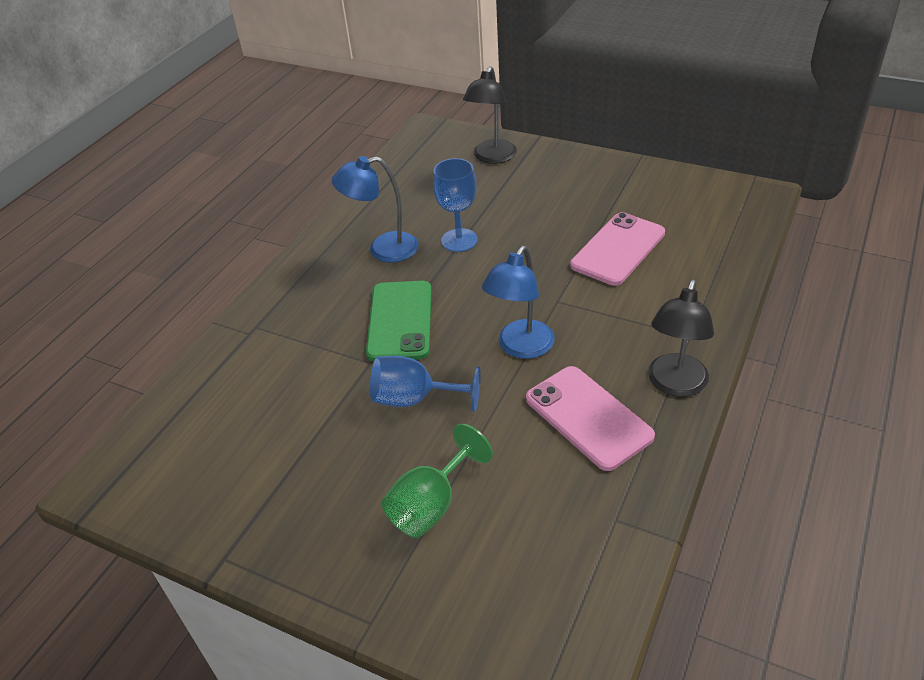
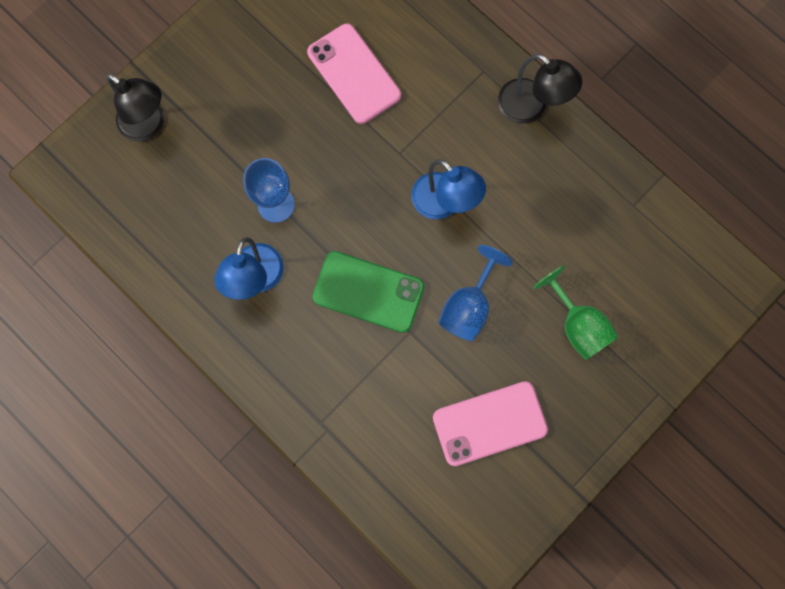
camera: 75 degrees left, 35 degrees up
(588, 417) = (538, 183): pink phone -> pink phone (489, 423)

